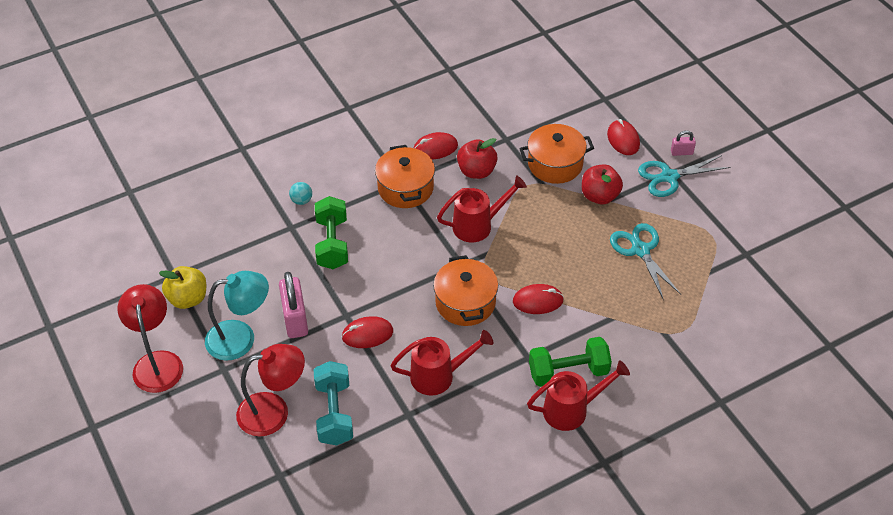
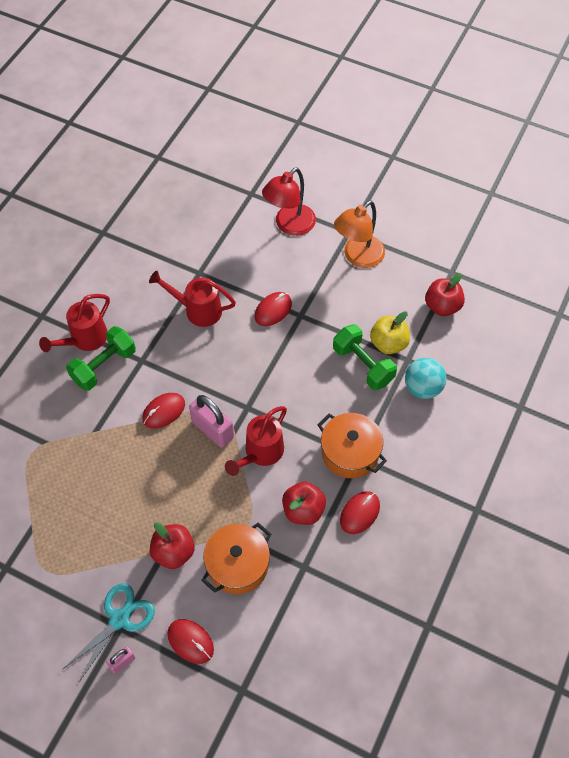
camera: 145 degrees right, 10 degrees up
(157, 362) = (396, 212): red lamp -> none
(188, 299) = (423, 262): yellow apple -> yellow apple (388, 343)
(215, 252) = (442, 306): none -> red apple
(241, 338) = (358, 257): turquoise lamp -> orange lamp
(295, 319) = (334, 291): pink padlock -> pink padlock (213, 430)
(301, 200) = (422, 388): turquoise ball -> turquoise ball, size x1.80
(334, 413) = (249, 246): turquoise dumbbell -> none
(439, 376) = (197, 310): red watering can -> red watering can turned 60 degrees clockwise
(465, 302) = (220, 376): orange pot -> none
(640, 250) = (104, 513): turquoise scissors -> none

